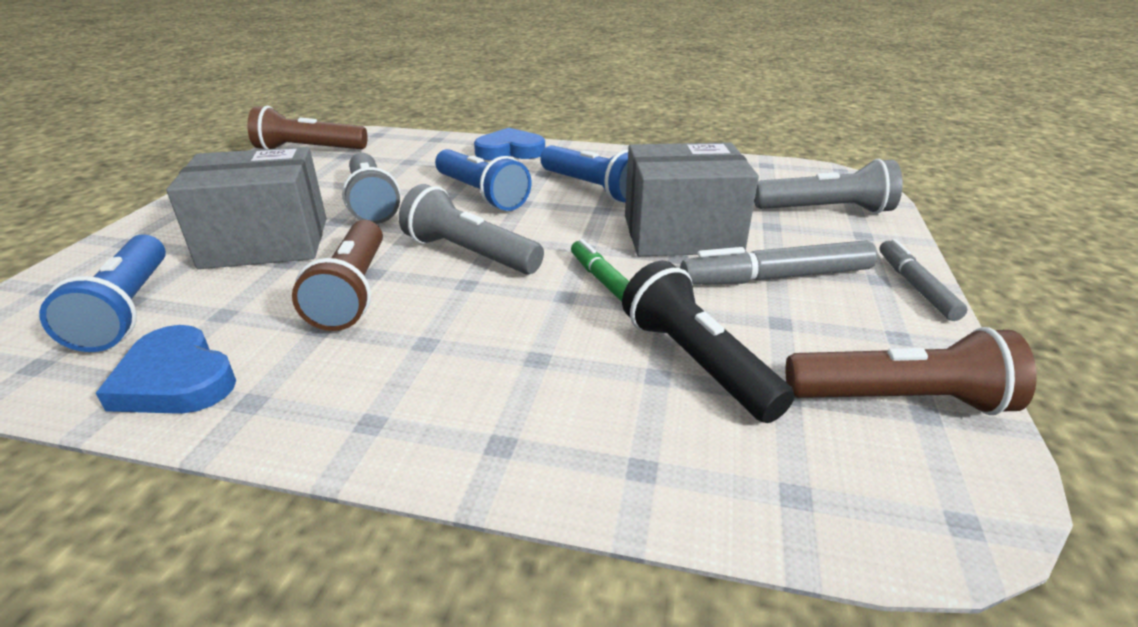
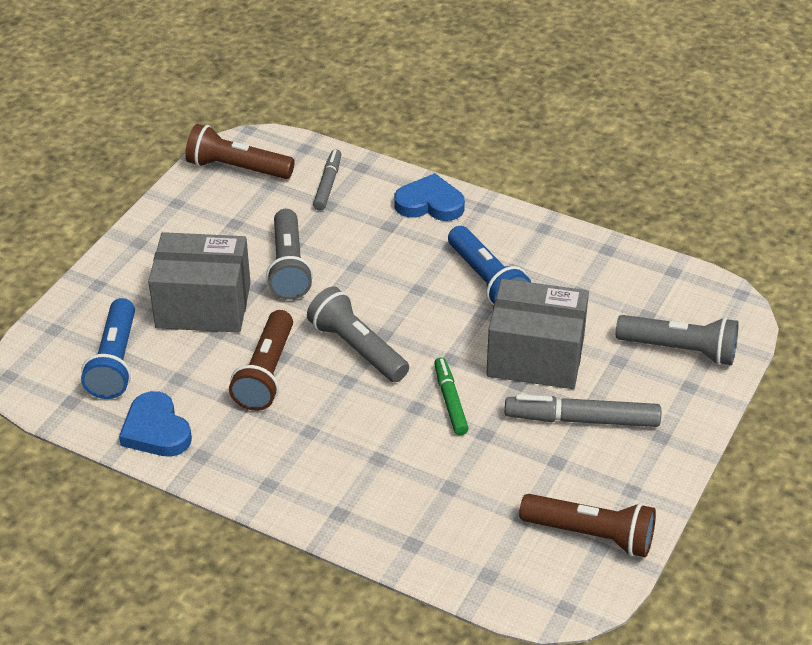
camera: 15 degrees right, 10 degrees up
(481, 194) = (385, 271): blue flashlight -> none
(696, 362) = (479, 482): black flashlight -> none
(915, 286) = (683, 449): grey marker -> grey marker (328, 184)

